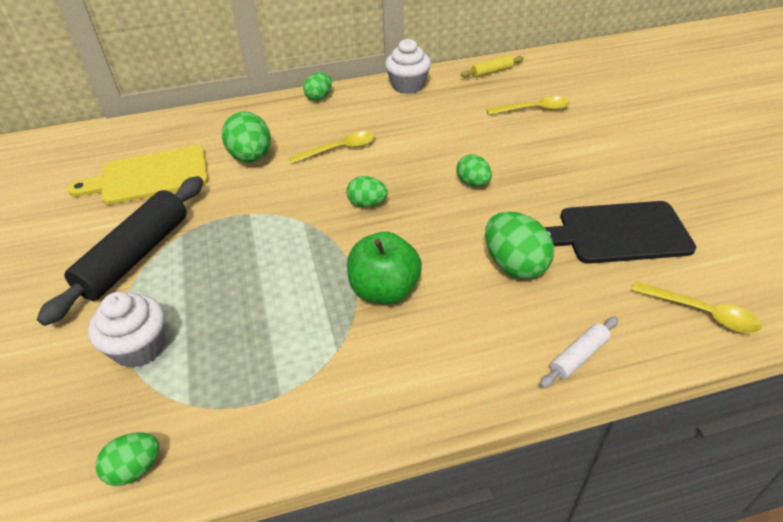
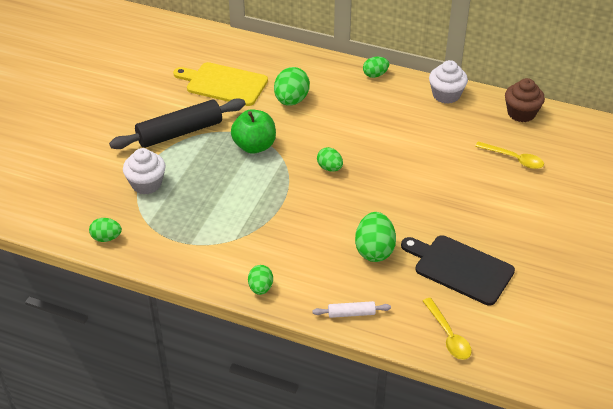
camera: 35 degrees right, 0 degrees up
(339, 149) = (349, 122): yellow spoon -> none
(384, 290) = (288, 223): green apple -> green apple (254, 146)
(473, 183) = (408, 189): green egg -> green egg (260, 288)
(491, 72) = (521, 113): yellow rolling pin -> brown cupcake

